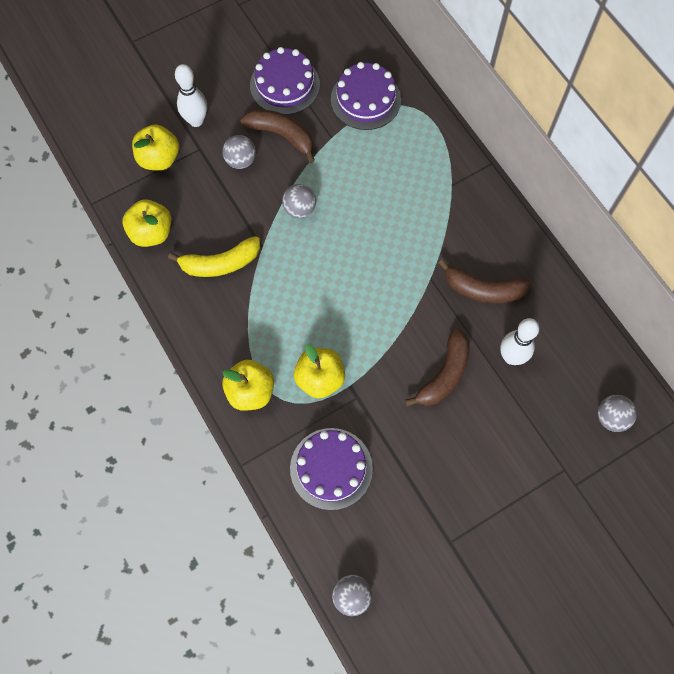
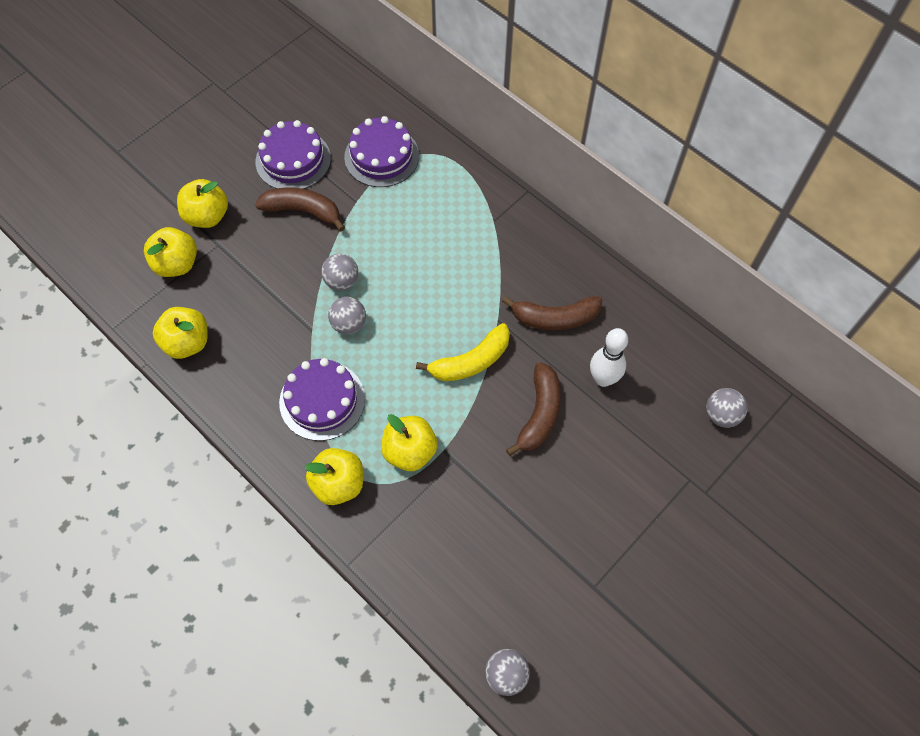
camera: 15 degrees left, 5 degrees down
(196, 121) = (207, 216): white bowling pin -> yellow apple
(220, 263) = (271, 357): yellow banana -> yellow banana (471, 361)
(240, 160) = (266, 246): grey ball -> grey ball (349, 324)
(331, 468) = (447, 543): purple cake -> purple cake (322, 400)

